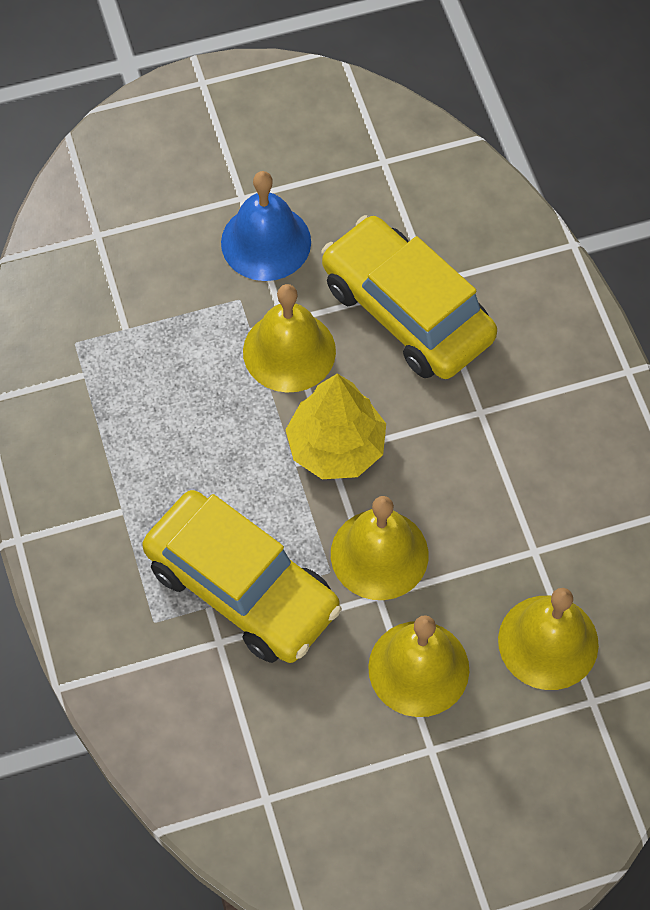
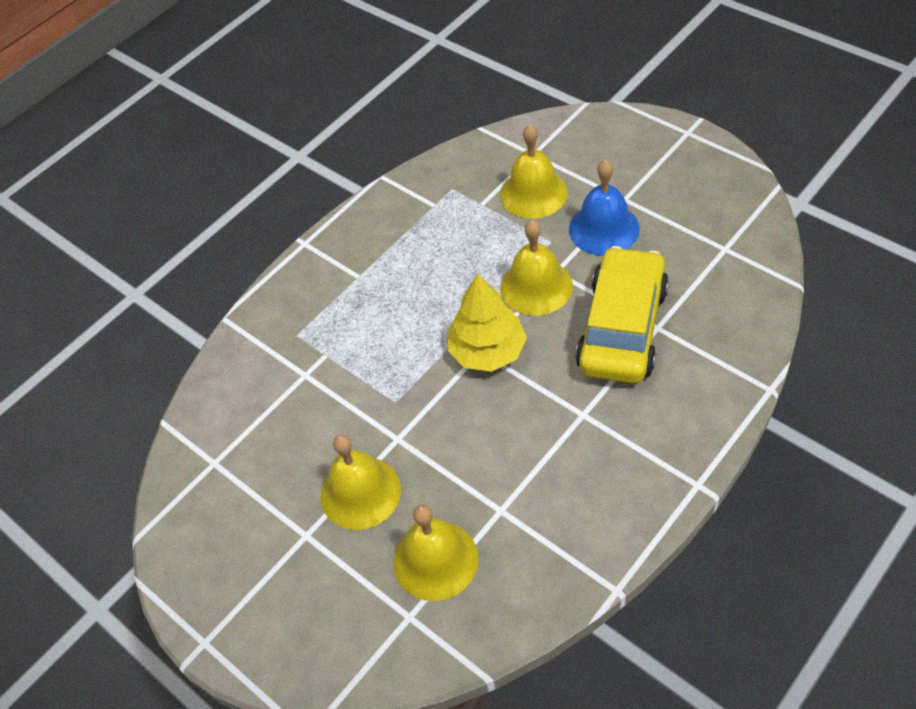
camera: 65 degrees right, 10 degrees down
(242, 587) = (350, 364): yellow car -> none
(379, 554) = (428, 421): yellow bell -> yellow bell (533, 193)

